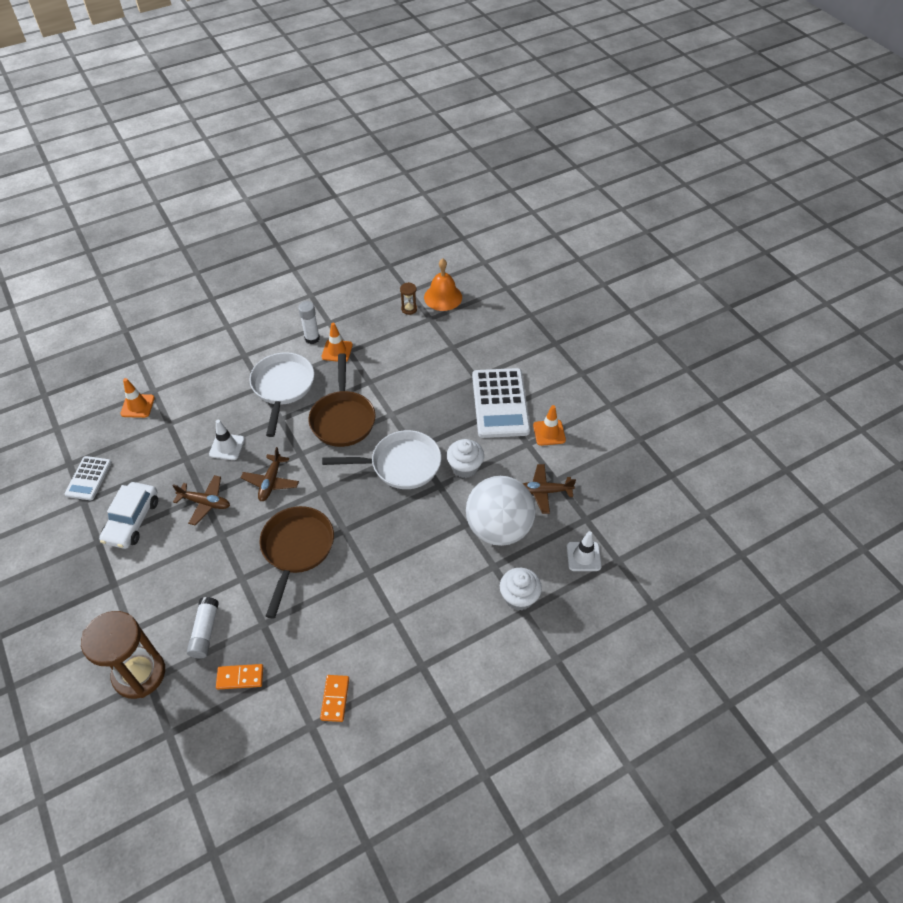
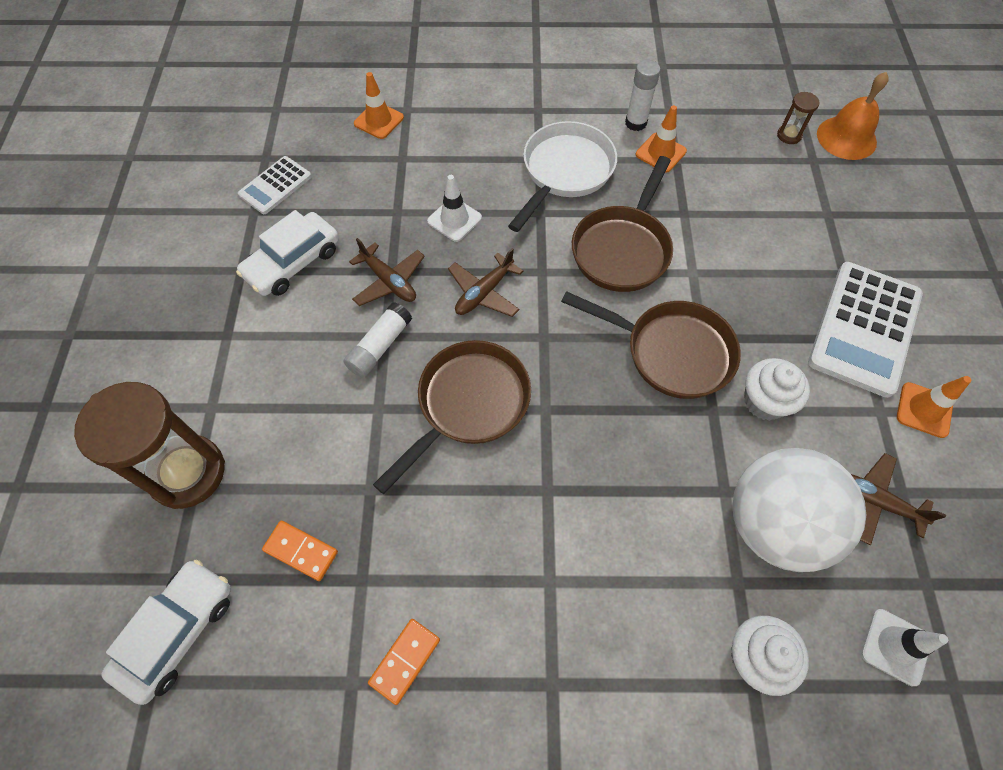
camera: 30 degrees right, 10 degrees up
(189, 758) = (178, 632): none -> white car
(205, 631) = (294, 459): white glue stick -> white glue stick (380, 346)
(401, 464) = (671, 352): white pan -> brown pan

